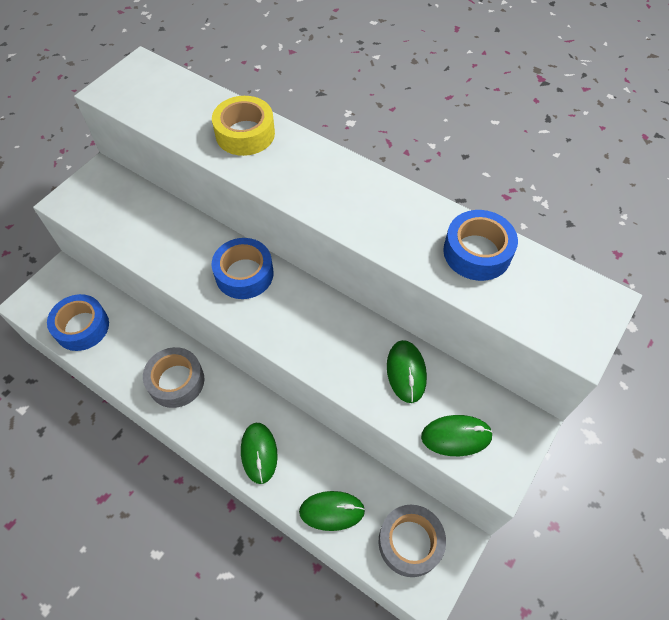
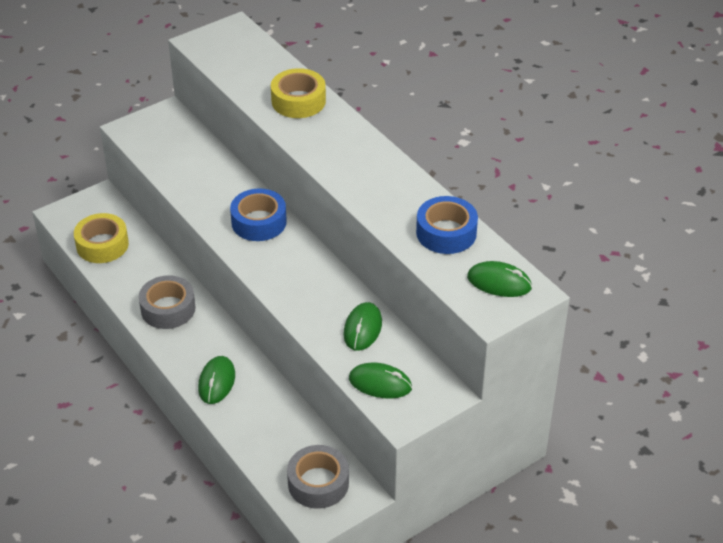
camera: 20 degrees right, 15 degrees down
(82, 327) = (102, 245): blue tape -> yellow tape
(332, 511) = (260, 441): green mouse -> green mouse (499, 282)

